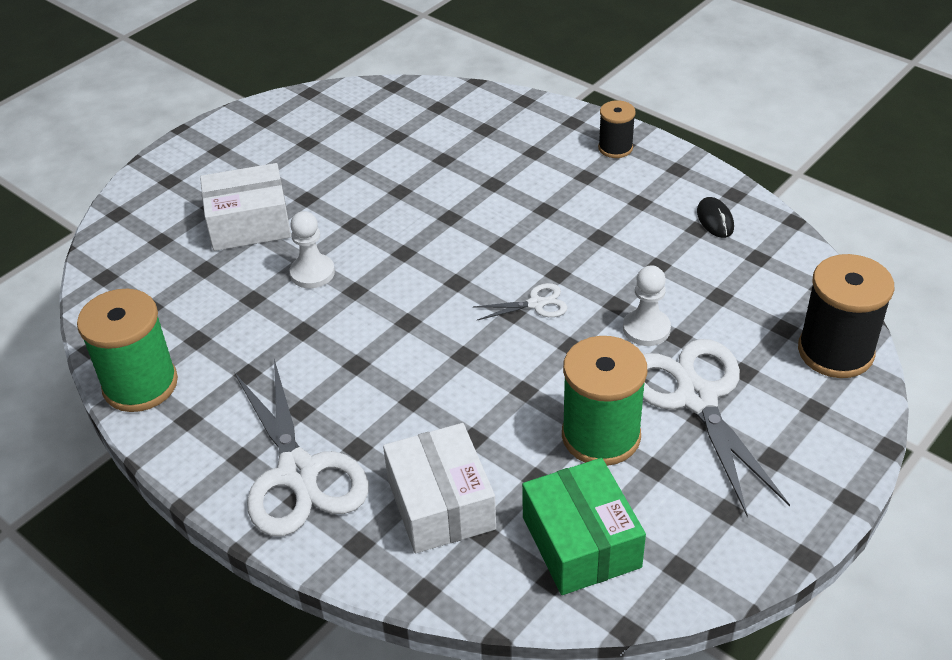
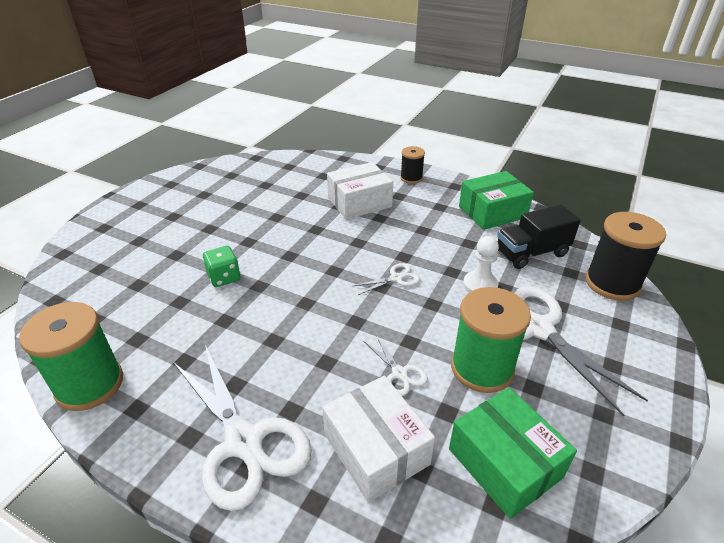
camera: 15 degrees left, 5 degrees down
(249, 223) = (169, 249): white box -> white box (359, 202)
(312, 273) = (224, 277): white pawn -> green dice
(497, 426) = (400, 373): none -> white scissors
(715, 220) = (492, 212): black mouse -> green box
(742, 292) = (531, 253): none -> black truck

